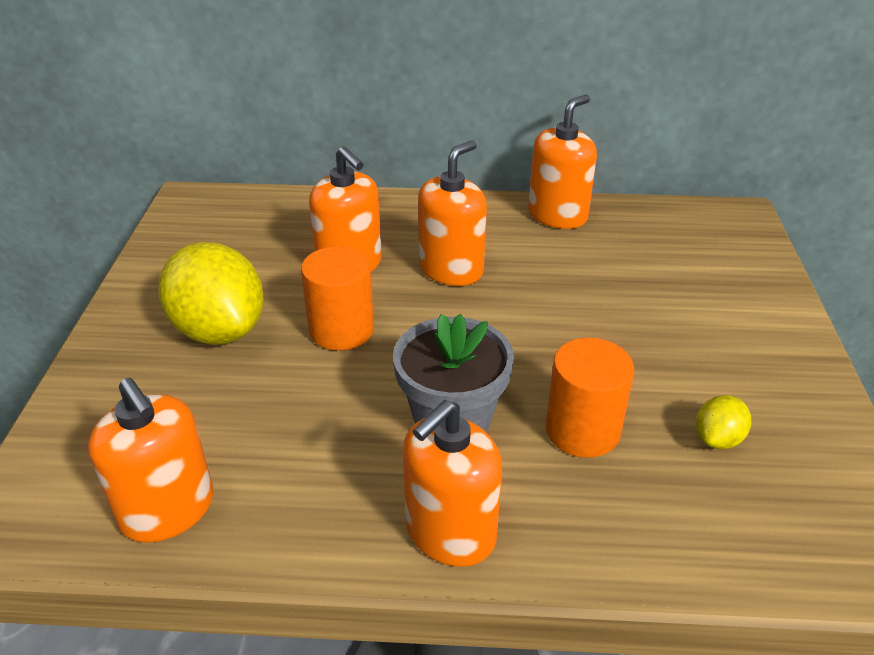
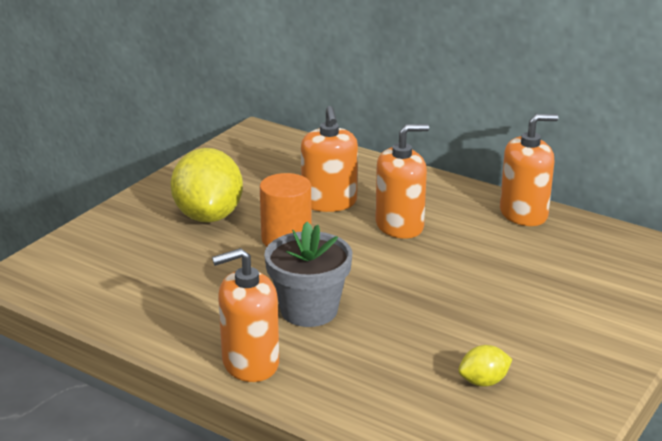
camera: 30 degrees right, 10 degrees down
(168, 510) = (103, 296): orange soap dispenser -> none
(582, 430) = (391, 344): orange cylinder -> none

